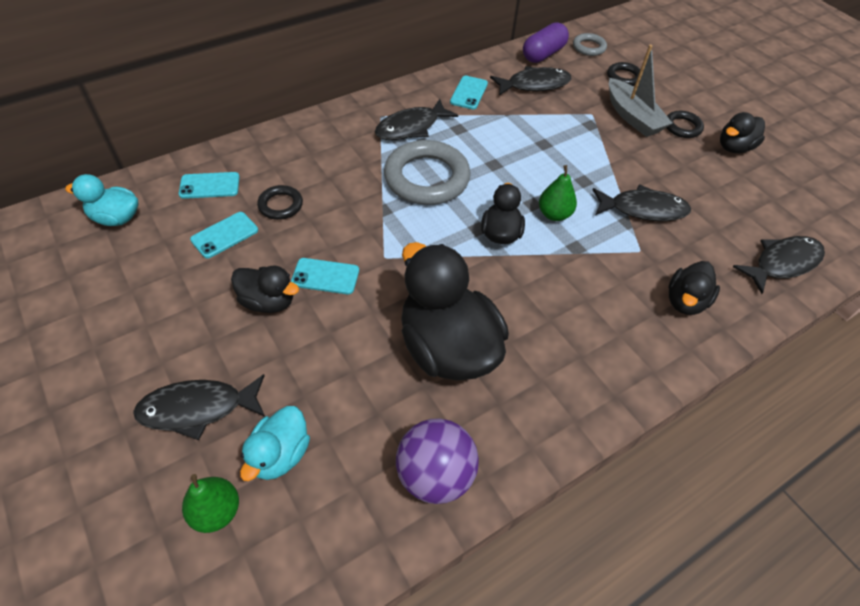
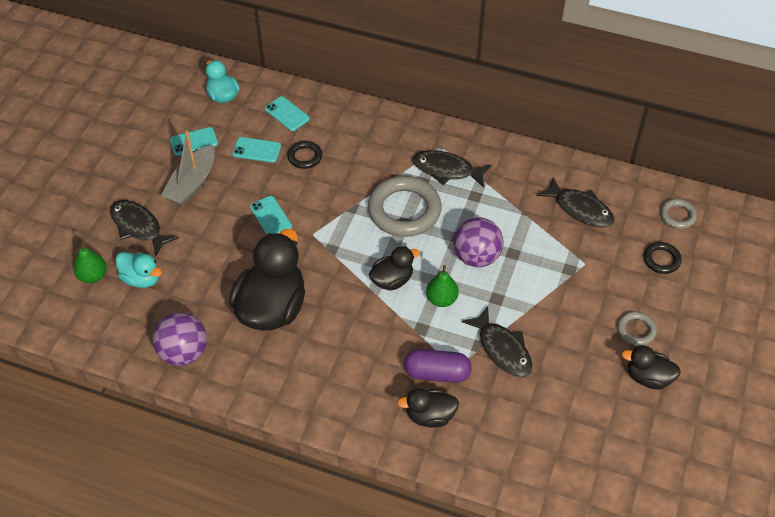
camera: 55 degrees right, 0 degrees up
(268, 302) = (228, 205): black duck -> none
(280, 454) = (141, 279): turquoise duck -> turquoise duck turned 135 degrees counterclockwise
(469, 93) = (523, 177): turquoise phone -> turquoise phone (194, 142)
(526, 166) = (476, 257): none -> purple ball
(543, 54) = (629, 192): purple capsule -> purple capsule (437, 373)
(632, 117) = (611, 291): grey boat -> grey boat (192, 183)
(682, 127) = (636, 330): black ring -> grey ring
(782, 263) = (531, 463): black fish -> none

